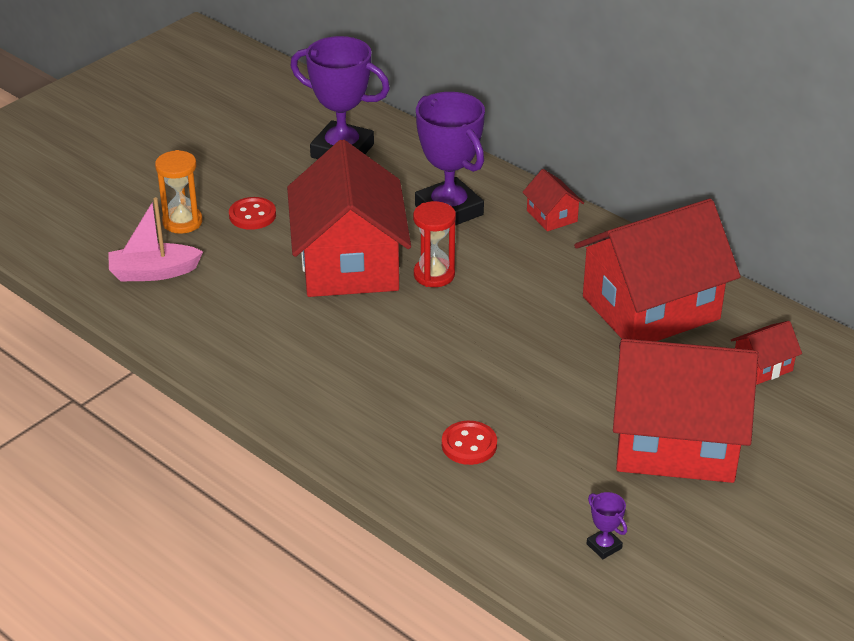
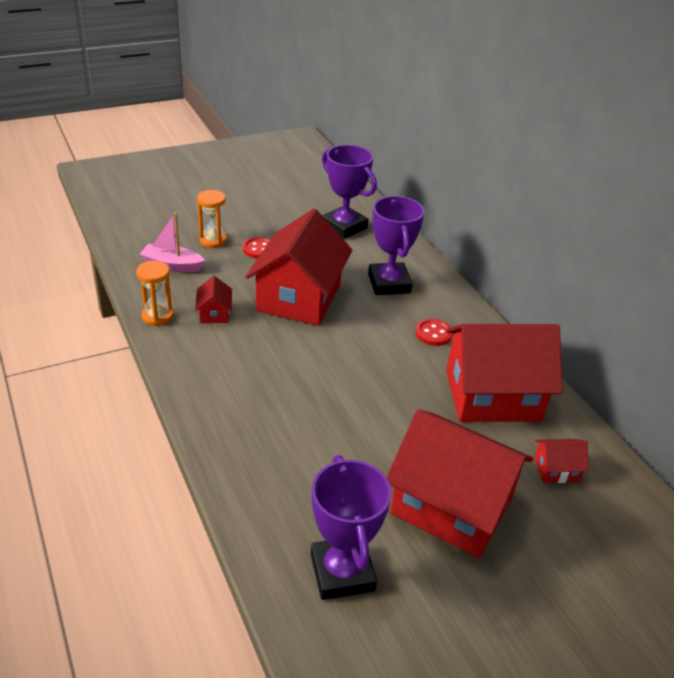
camera: 20 degrees right, 0 degrees up
(187, 344) = (157, 316): none -> orange hourglass
(434, 275) = (350, 322): red hourglass -> none
(469, 445) = (293, 451): red button -> red button (433, 334)
(551, 216) = (458, 308): red house -> red house (214, 313)
(604, 546) = (342, 572): purple trophy -> purple trophy, size x2.50

